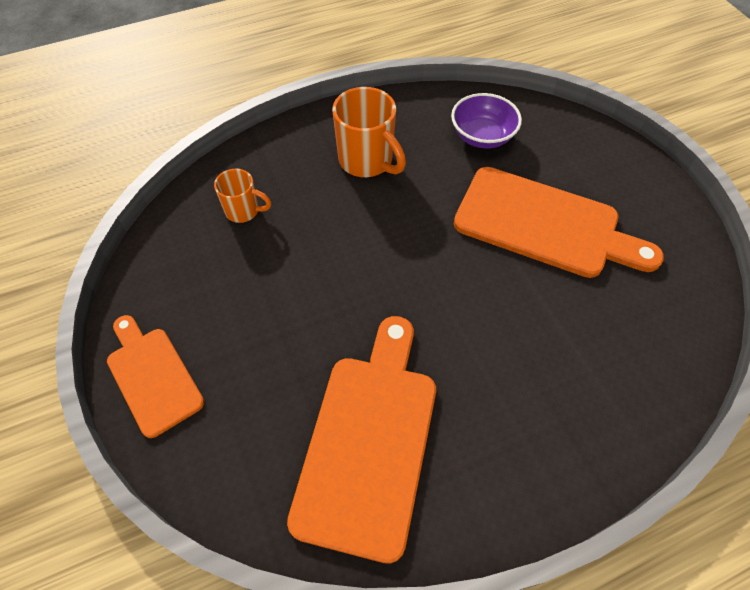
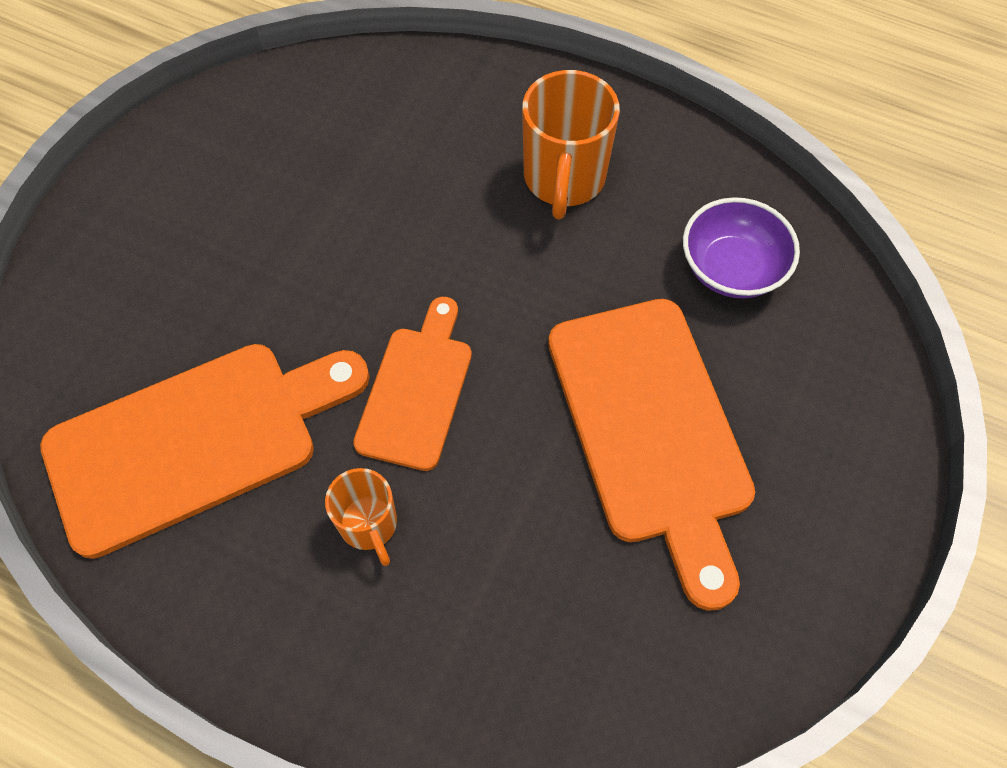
camera: 50 degrees right, 5 degrees up
(152, 376) = (121, 203): orange cutting board -> orange cutting board (417, 390)
(244, 211) = (379, 122): orange mug -> orange mug (369, 525)

